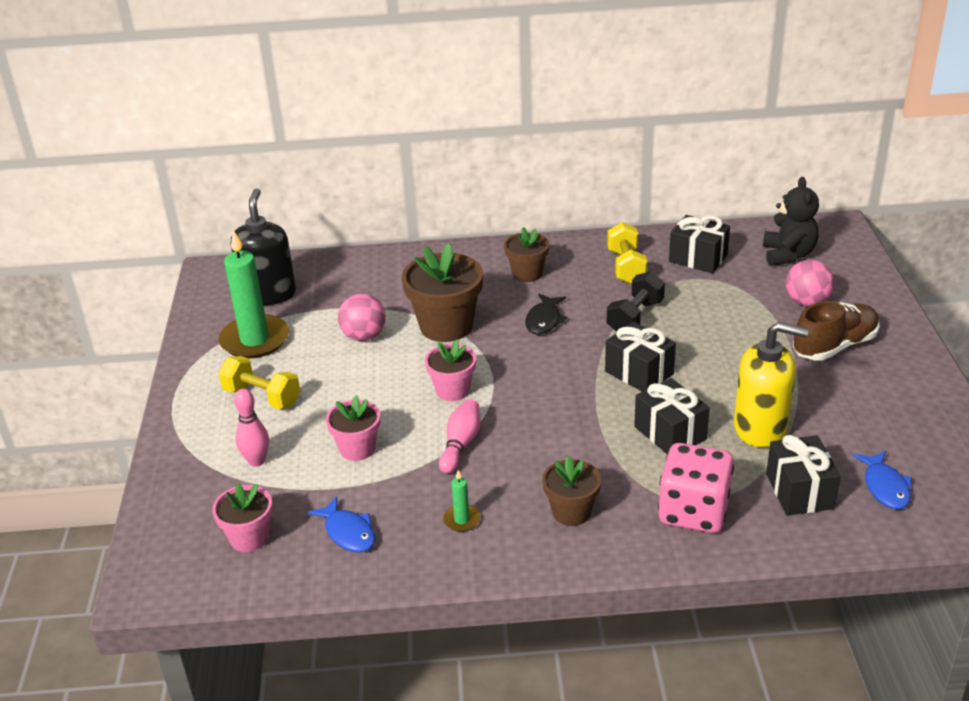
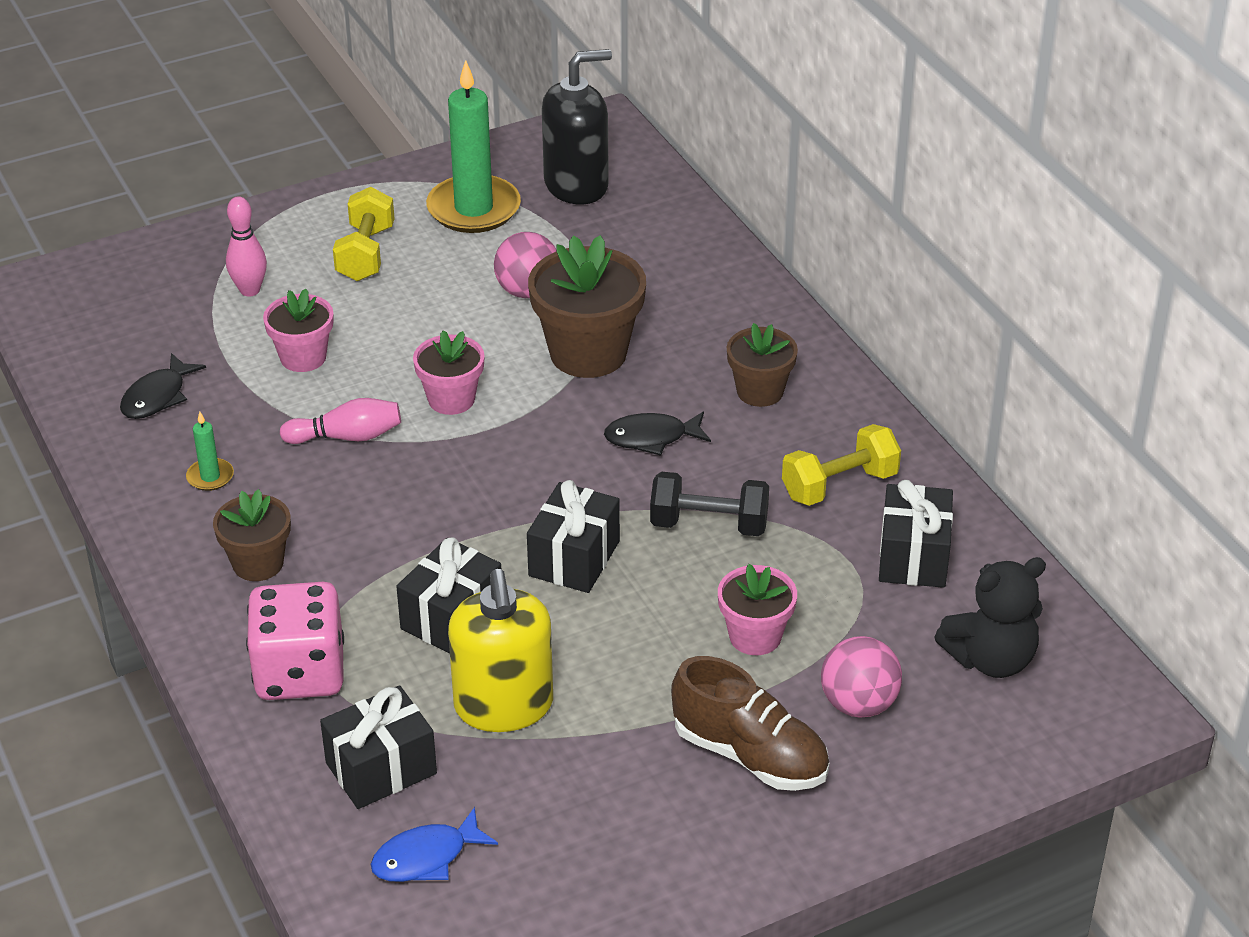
camera: 65 degrees right, 5 degrees up
(249, 538) = (124, 329): pink flower pot -> pink flower pot (755, 636)
(348, 532) = (157, 397): blue fish -> black fish

